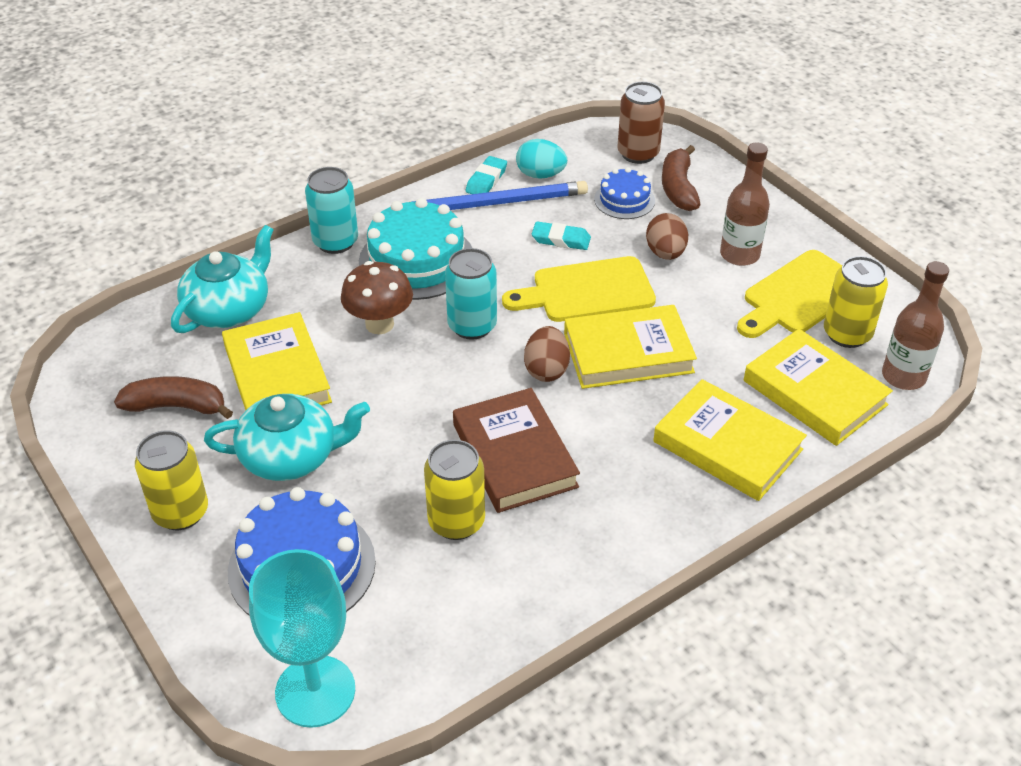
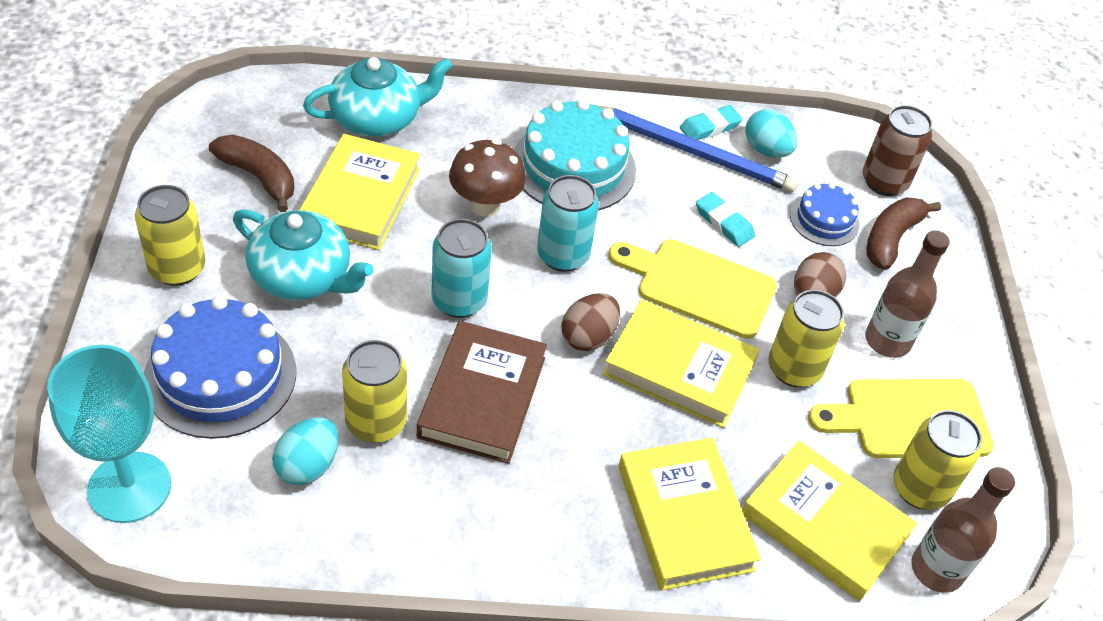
camera: 30 degrees right, 5 degrees up
(335, 242) = (520, 109): turquoise can -> turquoise can (459, 300)
(437, 584) = (308, 466): none -> turquoise egg
(700, 308) = (794, 369): none -> yellow can
(814, 393) = (824, 524): yellow book -> yellow book turned 45 degrees counterclockwise

